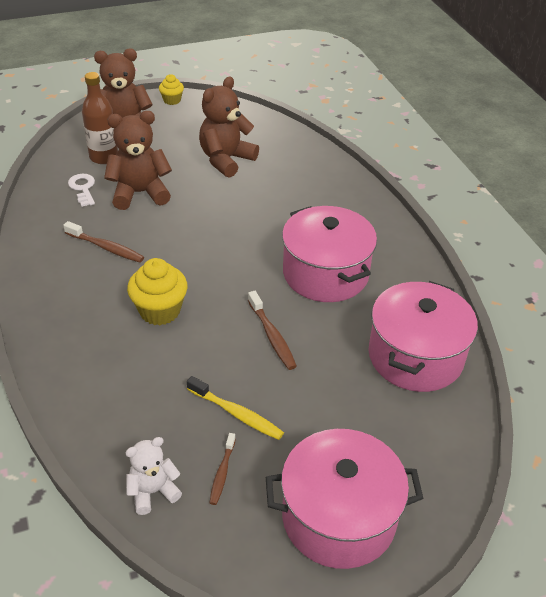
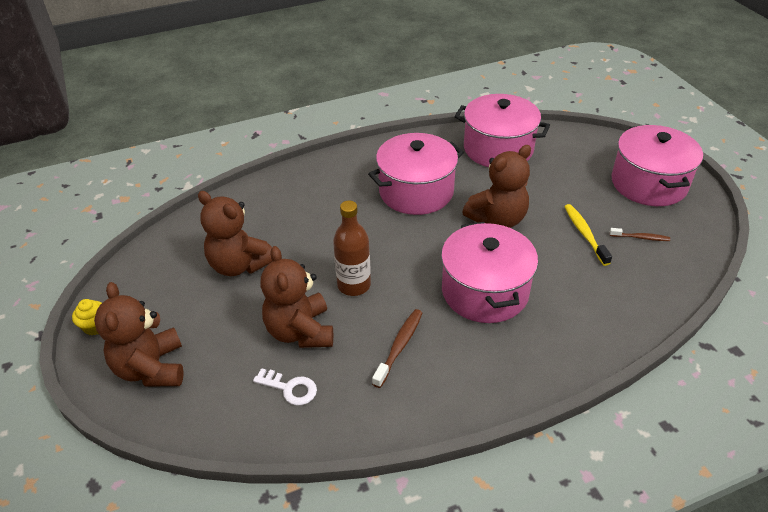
camera: 90 degrees left, 0 degrees up
(83, 188) = (290, 388): white key -> white key turned 135 degrees counterclockwise
(104, 157) = (222, 378): brown bottle -> brown bottle (354, 285)
(153, 491) = (673, 272): white teddy bear -> none
(160, 311) = (485, 291): yellow cupcake -> pink pot
(237, 414) = (584, 234): yellow toothbrush -> yellow toothbrush turned 45 degrees counterclockwise
(272, 336) = (497, 219): brown toothbrush -> brown teddy bear

